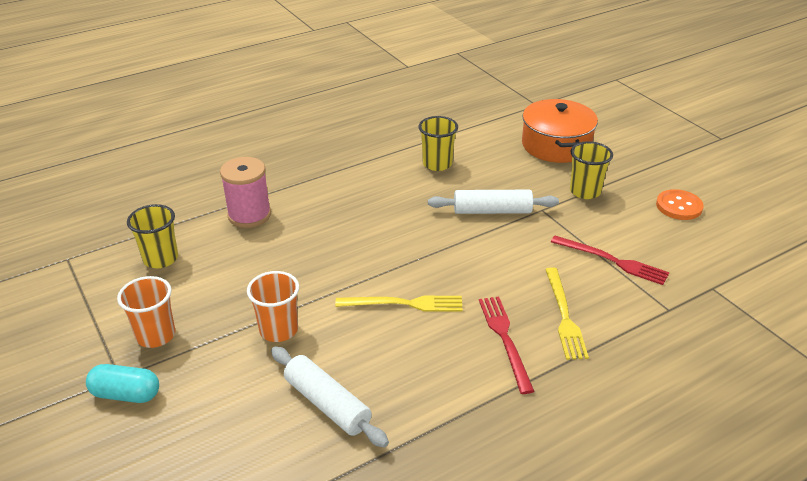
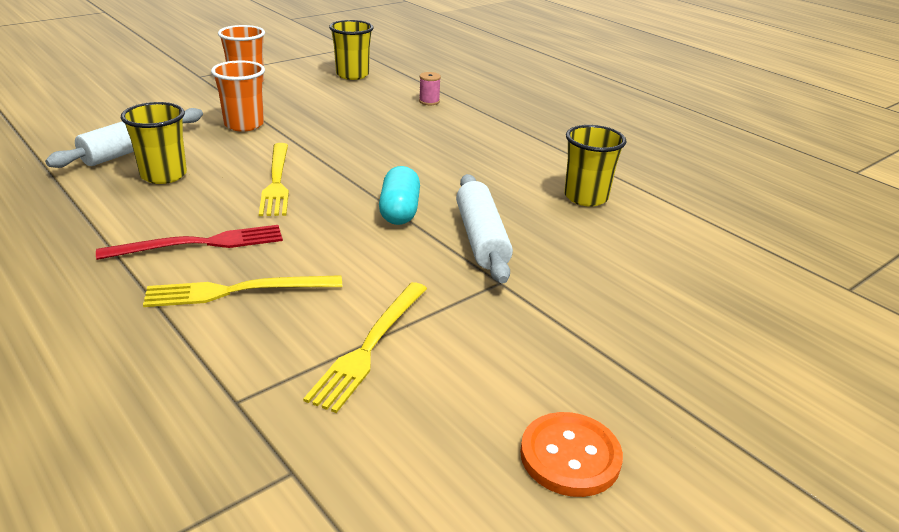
camera: 80 degrees right, 5 degrees down
(126, 394) = (178, 80): turquoise capsule -> turquoise capsule (399, 211)
(249, 215) = (429, 101): pink spool -> pink spool, size x0.45
(556, 145) = (714, 305): orange pot -> none
(585, 191) = (573, 329): yellow cup -> yellow cup (164, 175)
(612, 261) = (370, 346): red fork -> yellow fork

